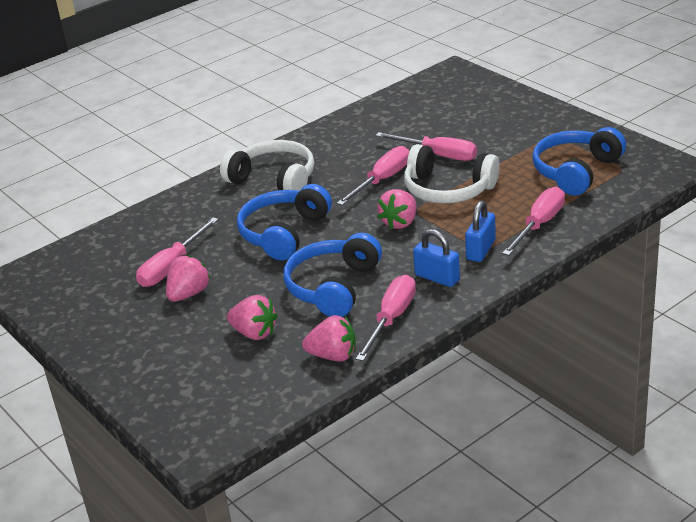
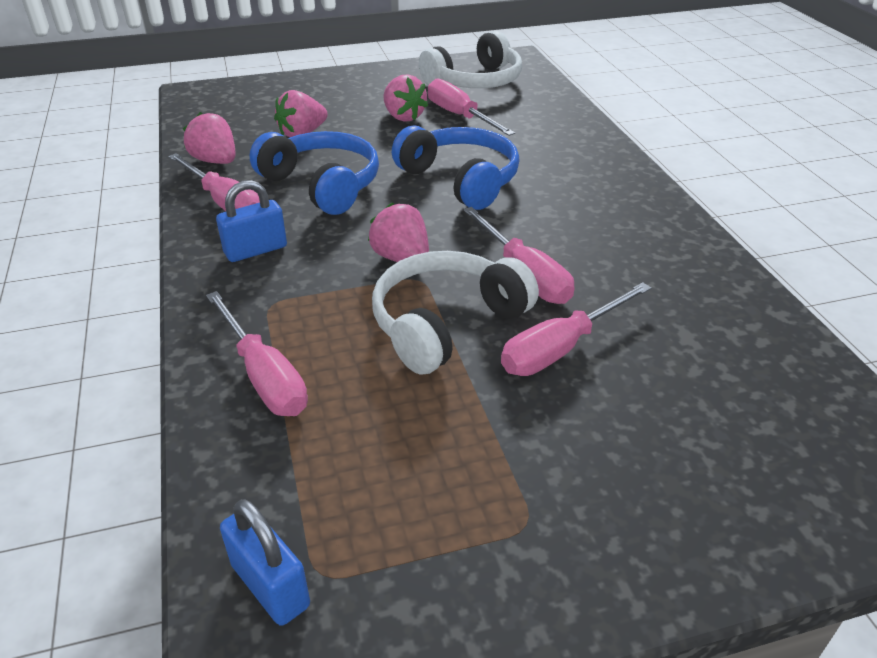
camera: 110 degrees right, 5 degrees up
(274, 180) = (594, 198): white headphones -> white headphones (475, 81)
(333, 356) = (215, 161): pink strawberry -> pink strawberry turned 105 degrees clockwise
(481, 250) = (269, 300): blue padlock -> blue padlock (270, 585)
(576, 171) = (371, 494): blue headphones -> none

